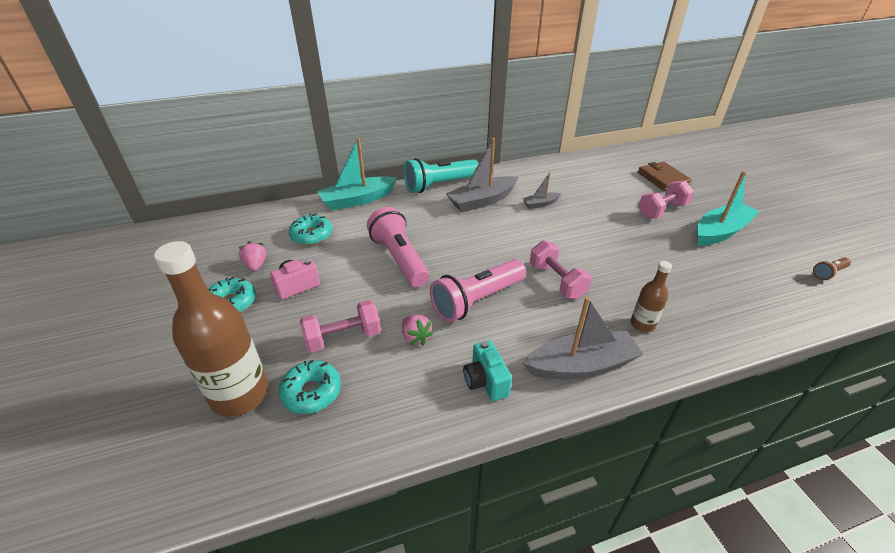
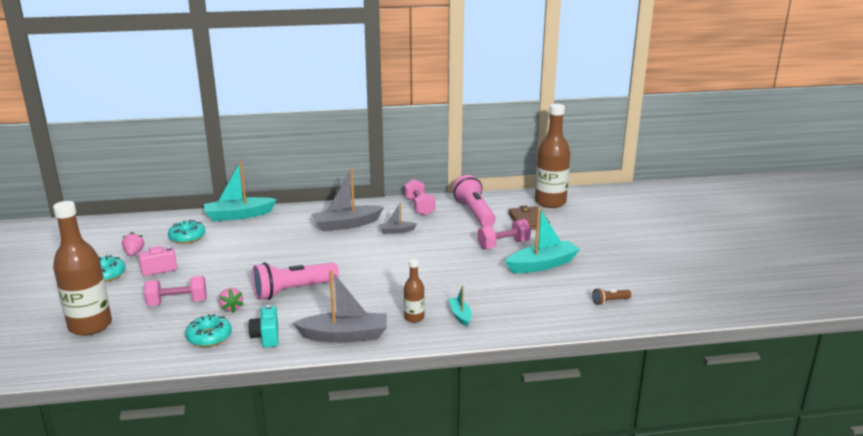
camera: 10 degrees right, 15 degrees down
(312, 392) = (139, 329): turquoise donut -> turquoise donut (209, 337)
(399, 259) = (249, 259): pink flashlight -> pink flashlight (474, 213)
(439, 185) = (317, 210): turquoise flashlight -> none
(556, 281) = (367, 285): pink dumbbell -> pink dumbbell (419, 207)
(666, 155) = (550, 202): none -> brown bottle
(690, 313) = (460, 315): none -> turquoise boat

